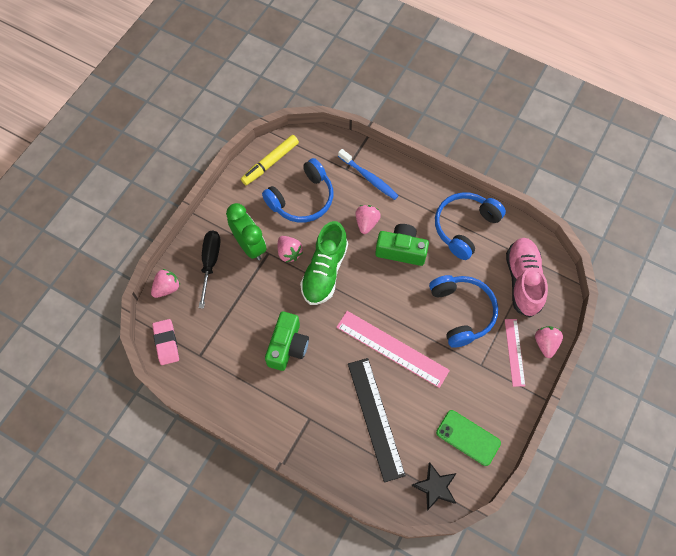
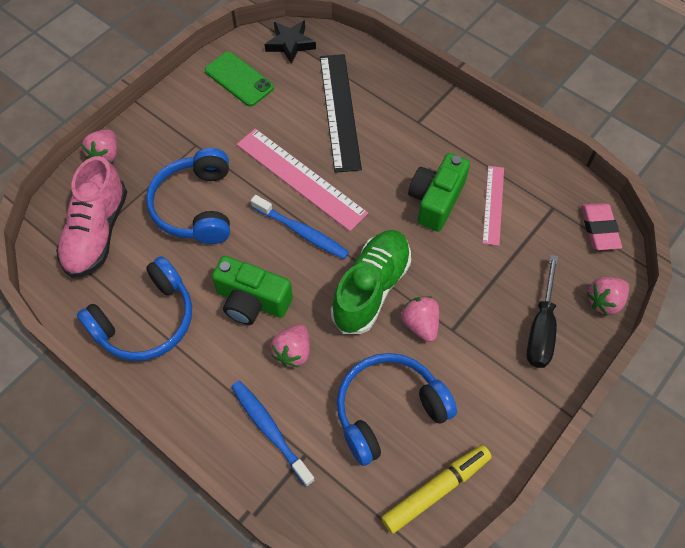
camera: 170 degrees left, 5 degrees down
(250, 246) = (479, 345): green clock -> none
(380, 305) = (302, 232): none -> blue toothbrush
(514, 352) = (148, 152): pink ruler -> pink ruler (493, 204)

